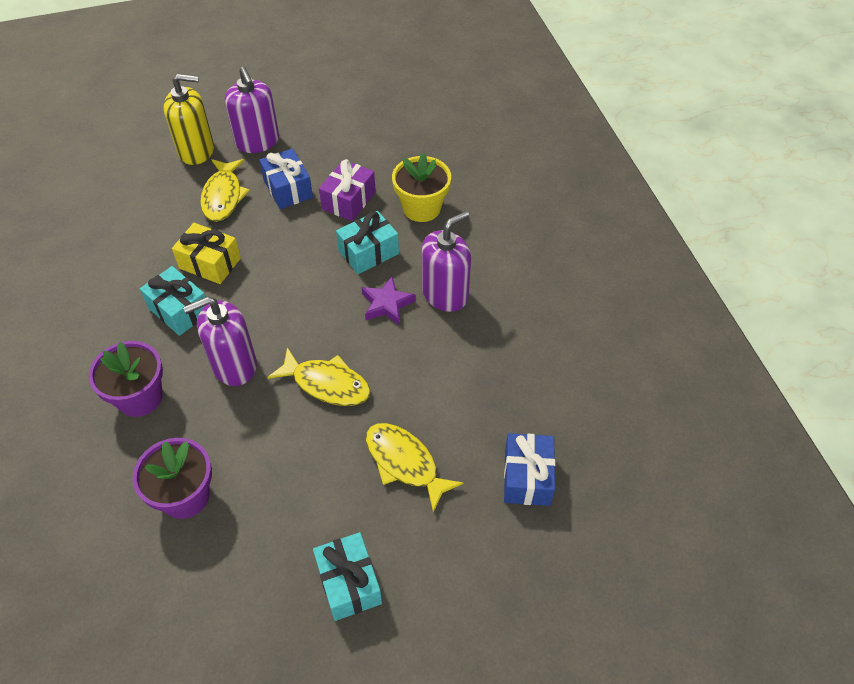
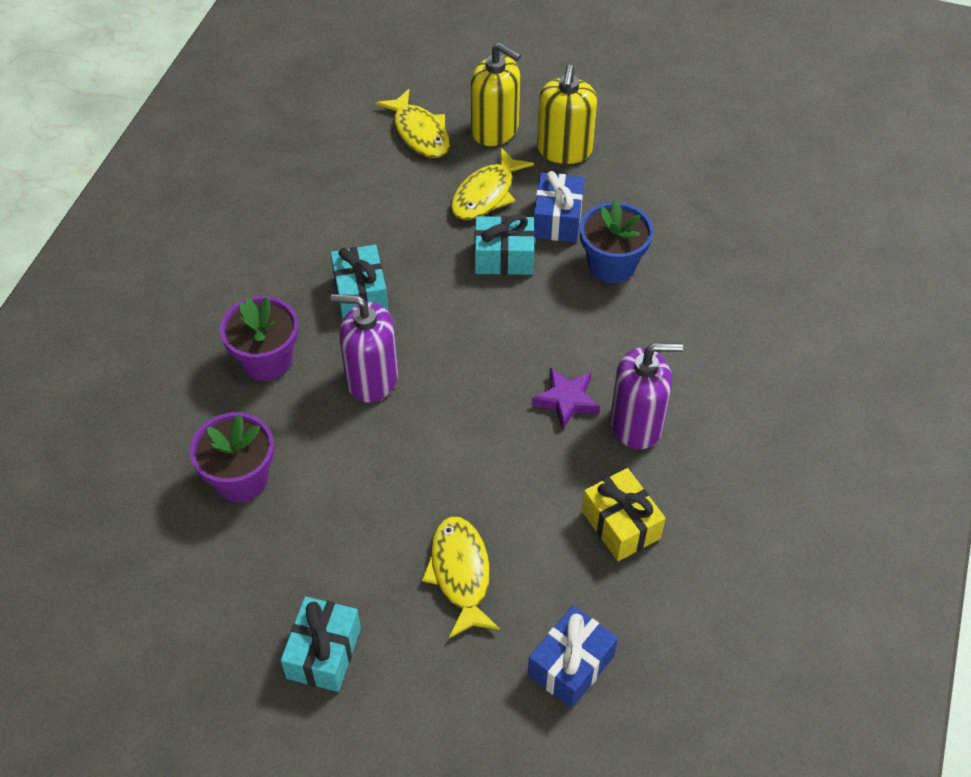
camera: 35 degrees right, 0 degrees up
(210, 263) = (423, 260): yellow gift -> yellow gift (620, 524)
(257, 141) = (564, 150): purple soap dispenser -> yellow soap dispenser
(327, 384) = (445, 449): yellow fish -> yellow fish (419, 133)
(349, 200) = (612, 265): purple gift -> blue flower pot
(368, 252) = (589, 333): turquoise gift -> turquoise gift (504, 257)
(421, 208) = (685, 314): yellow flower pot -> none

